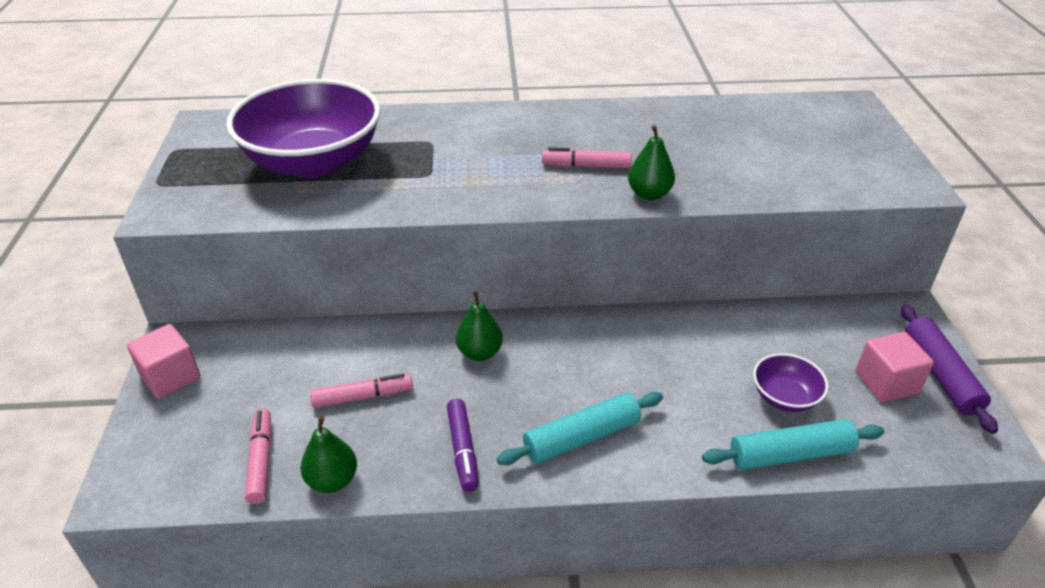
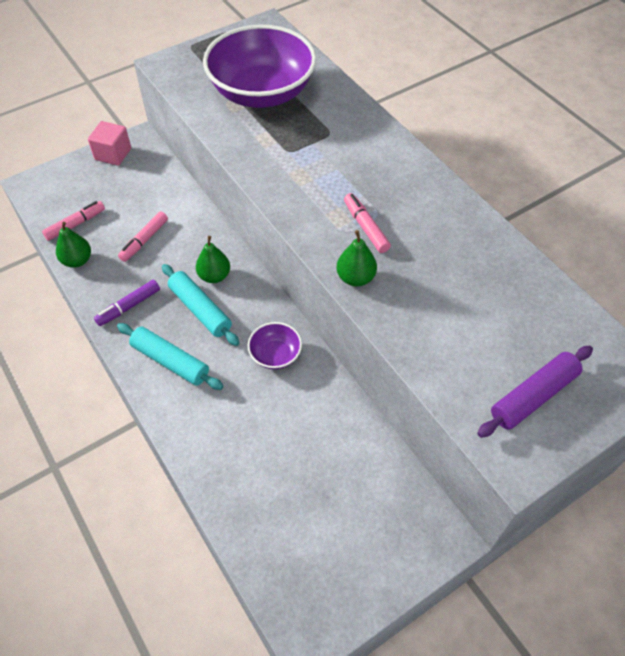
camera: 60 degrees right, 15 degrees up
(363, 397) = (144, 240): pink marker -> pink marker turned 75 degrees clockwise
(785, 397) = (277, 469): purple bowl -> purple bowl (275, 355)
(790, 454) = (220, 488): turquoise rolling pin -> turquoise rolling pin (200, 309)
(886, 382) = (337, 537): pink cube -> none
(940, 374) = (373, 578): purple rolling pin -> purple rolling pin (533, 396)

